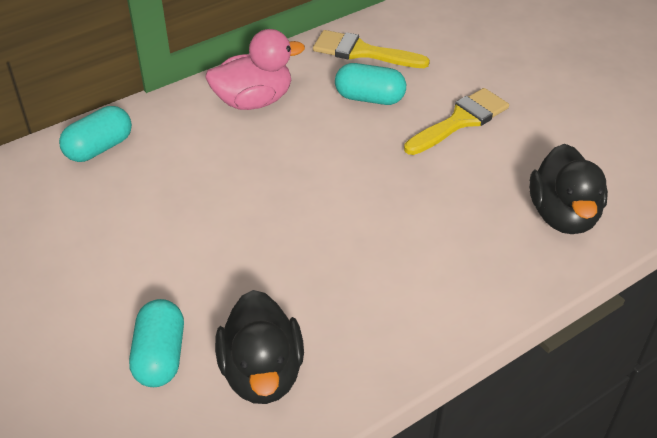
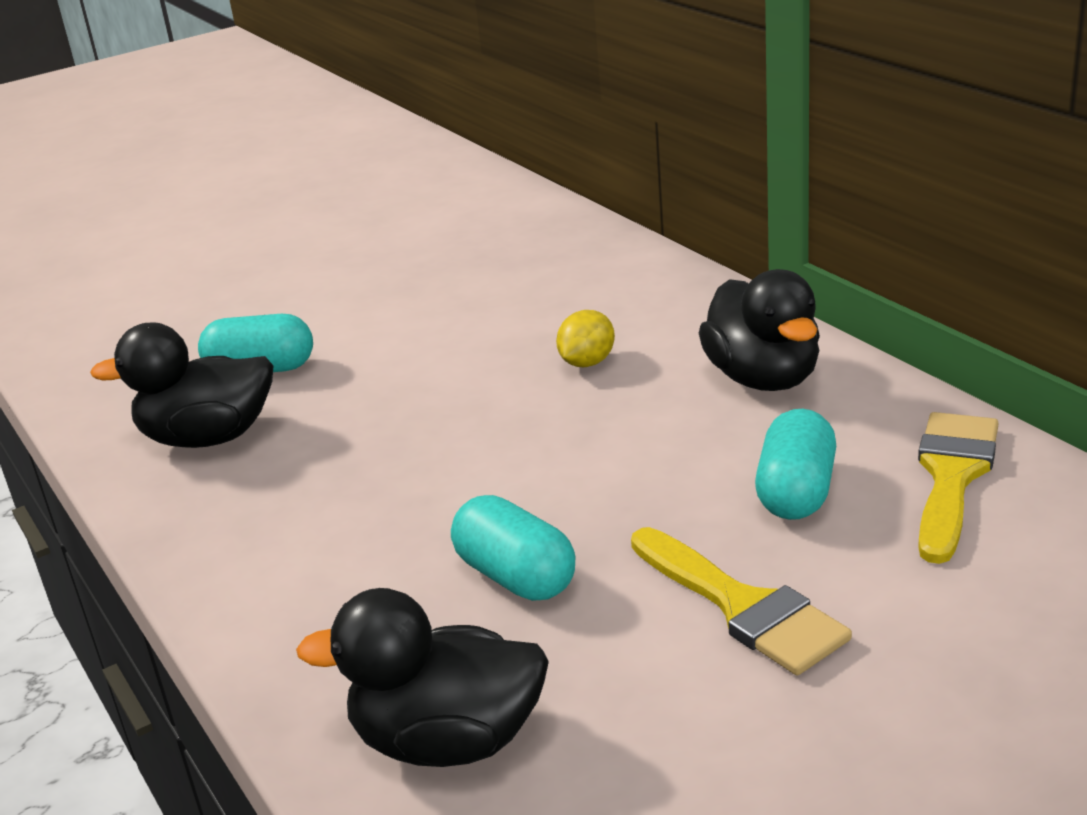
camera: 95 degrees right, 15 degrees down
(99, 148) = (634, 280): turquoise capsule -> turquoise capsule (516, 576)
(211, 171) = (587, 362): none -> yellow lemon
(254, 101) = (763, 378): pink duck -> black duck

